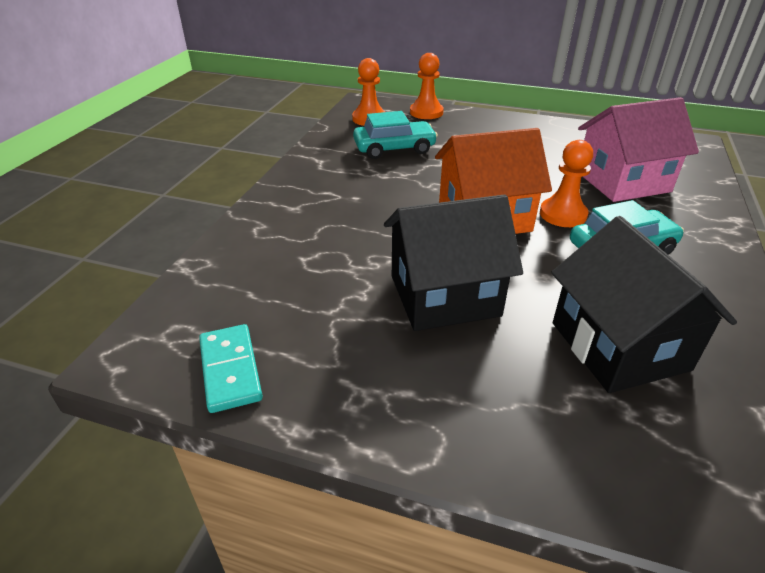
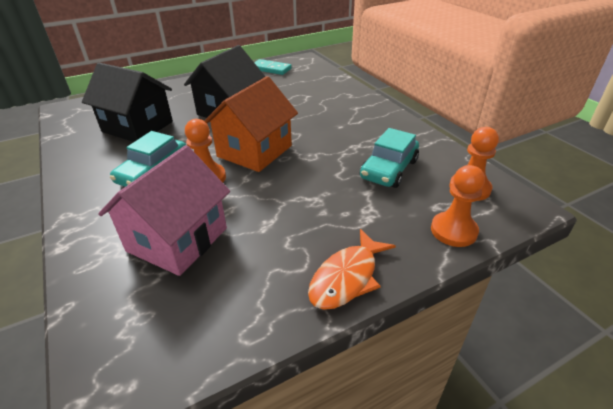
camera: 135 degrees right, 0 degrees up
(521, 124) = (347, 277): none -> orange fish

